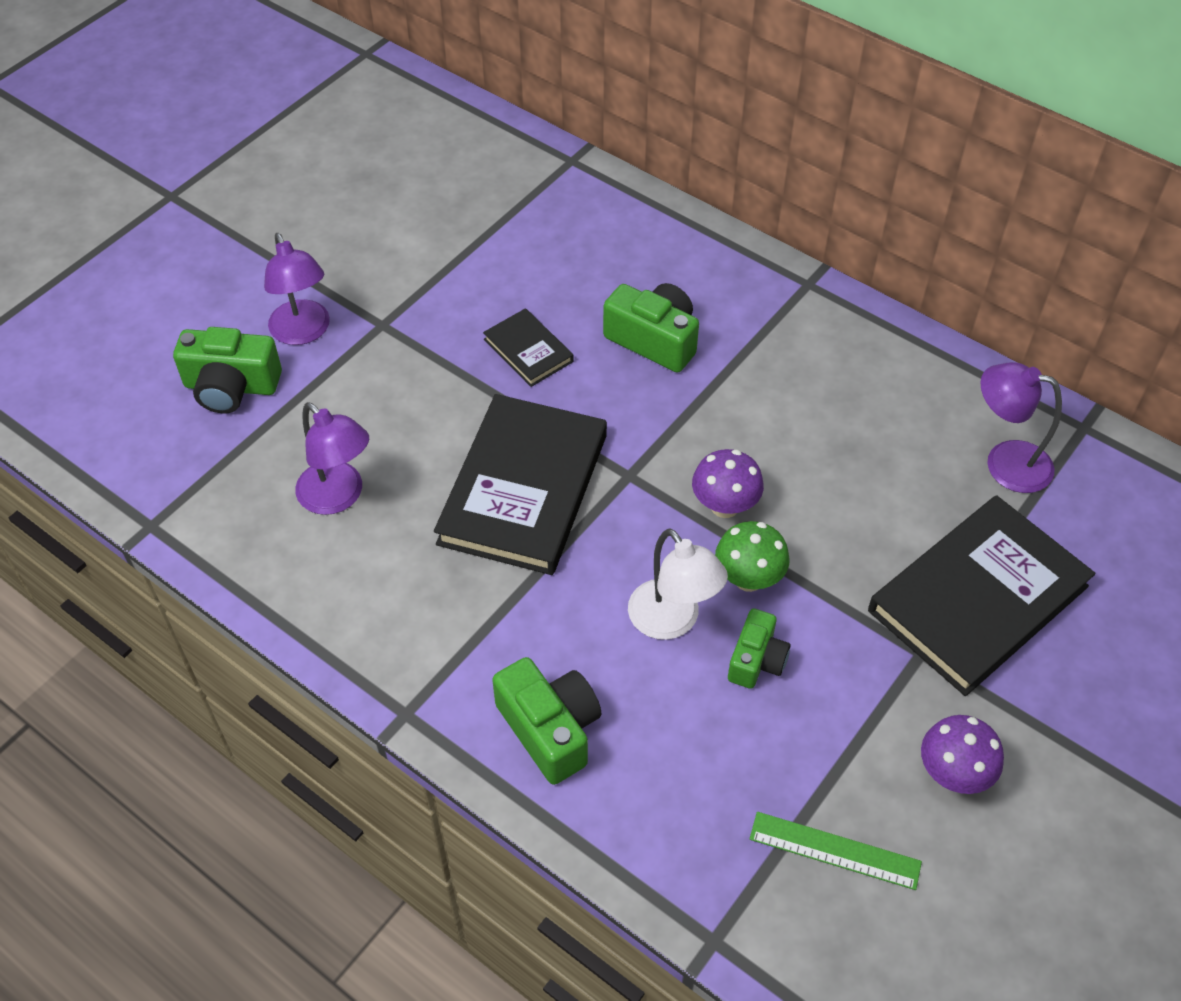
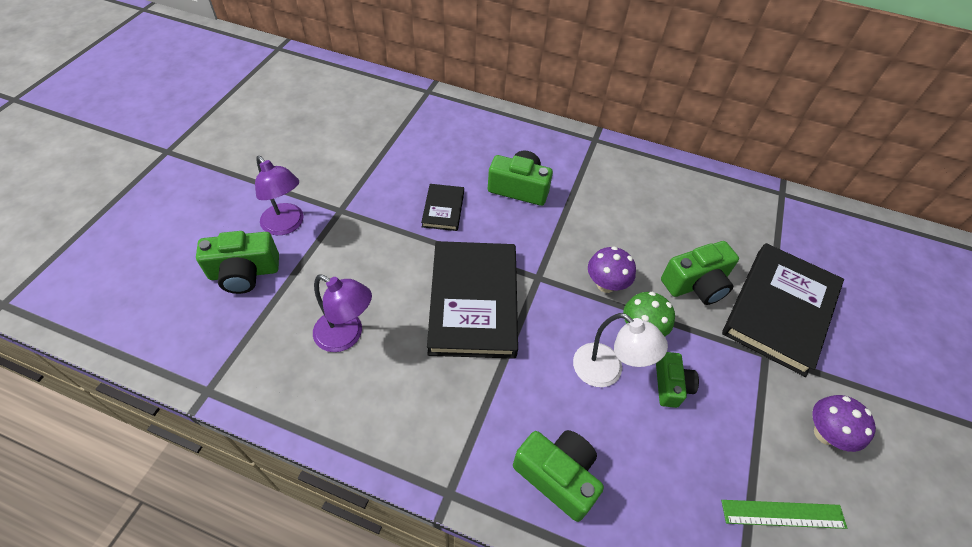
camera: 20 degrees left, 0 degrees up
(528, 350) = (443, 209): black book -> black book turned 60 degrees clockwise
(864, 535) = (696, 284): none -> green camera
(1005, 462) = (752, 222): purple lamp -> none

